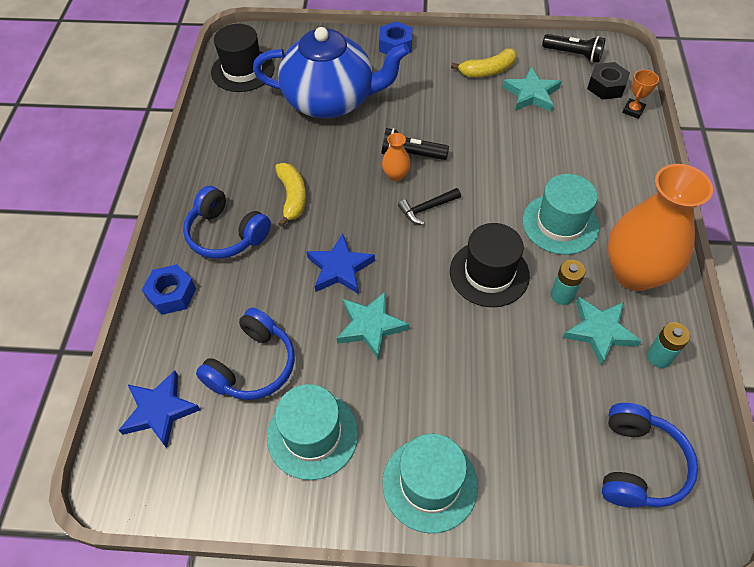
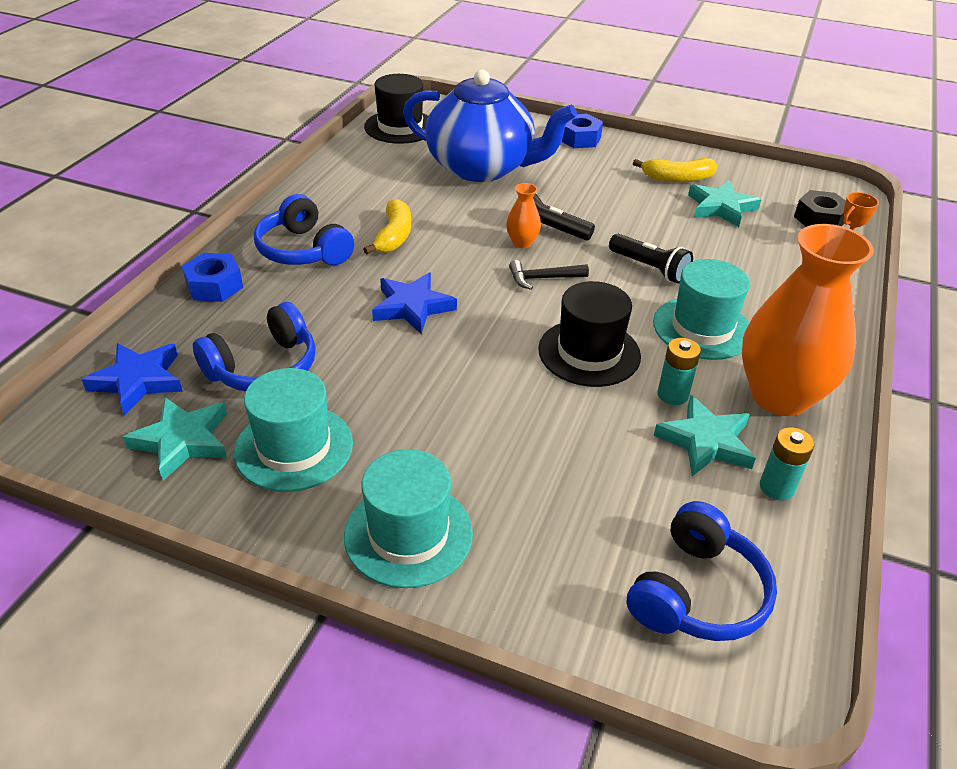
camera: 15 degrees right, 15 degrees down
(370, 326) = (419, 366): turquoise star -> turquoise star (182, 441)
(573, 54) = (790, 184): black flashlight -> black flashlight (650, 268)

